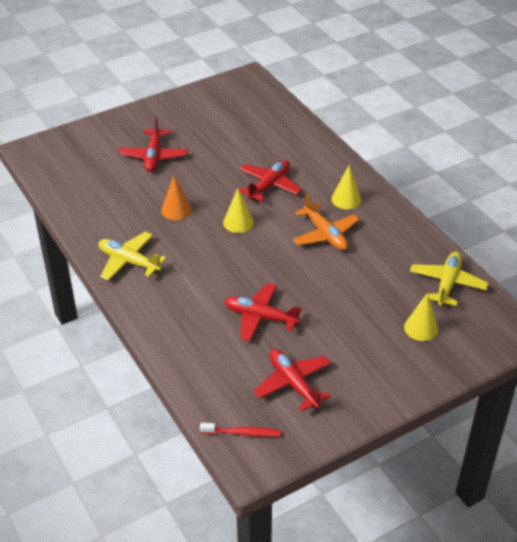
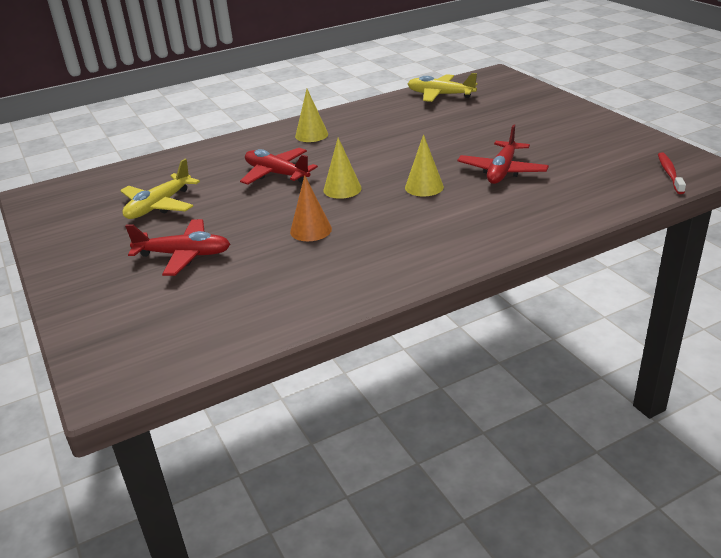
camera: 85 degrees left, 10 degrees down
(129, 261) = (415, 257): yellow plane -> yellow plane (159, 206)
(293, 383) = (591, 153): red plane -> none
(325, 234) = (368, 143): orange plane -> none
(421, 328) = (499, 104): yellow cone -> yellow cone (424, 187)

